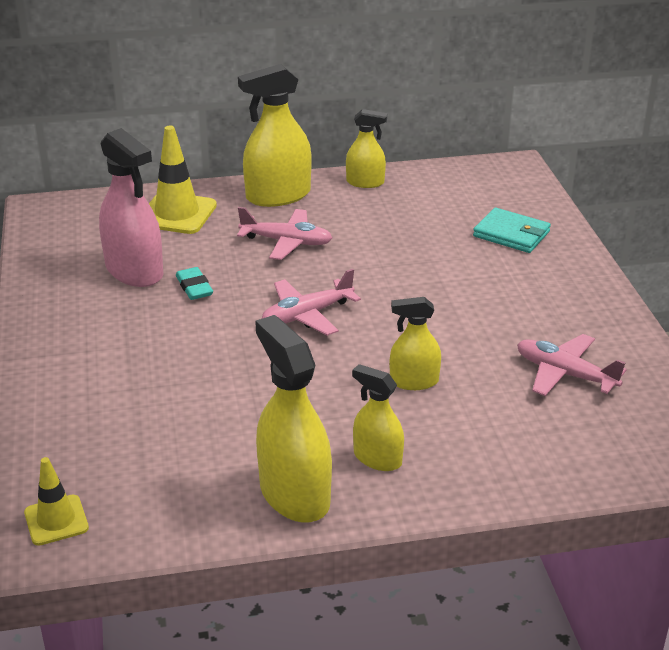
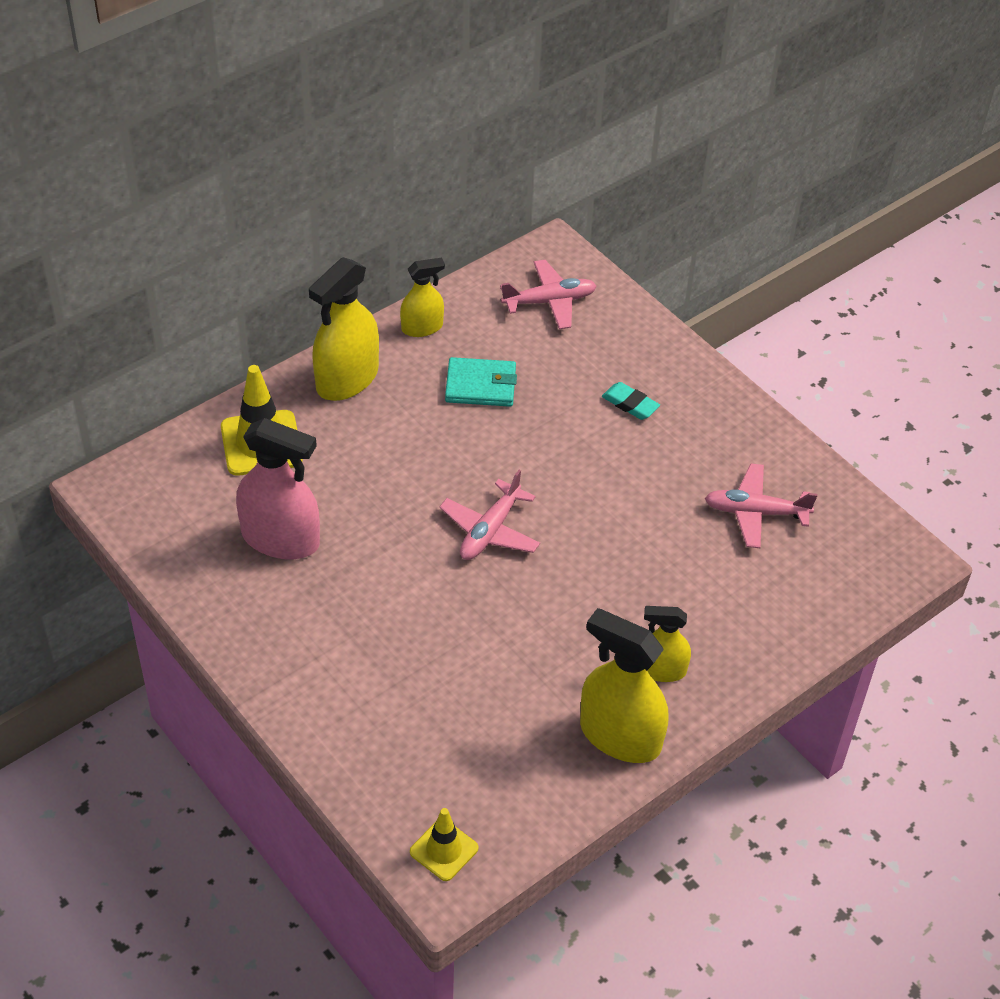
camera: 30 degrees left, 15 degrees up
(194, 287) = (357, 537): turquoise eraser -> turquoise eraser (630, 404)
(286, 242) = (403, 442): pink plane -> pink plane (549, 301)
(414, 381) = (637, 572): yellow spray bottle -> none
(511, 234) = (609, 351): turquoise wallet -> turquoise wallet (480, 385)

